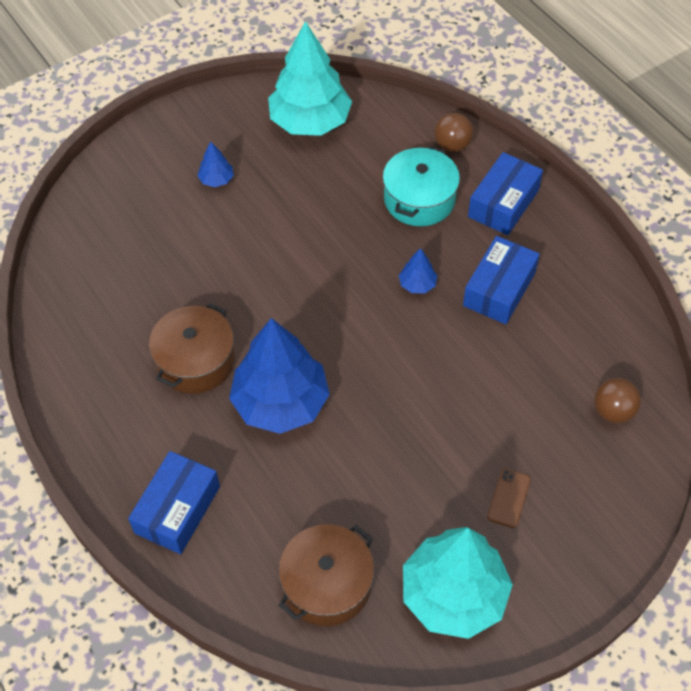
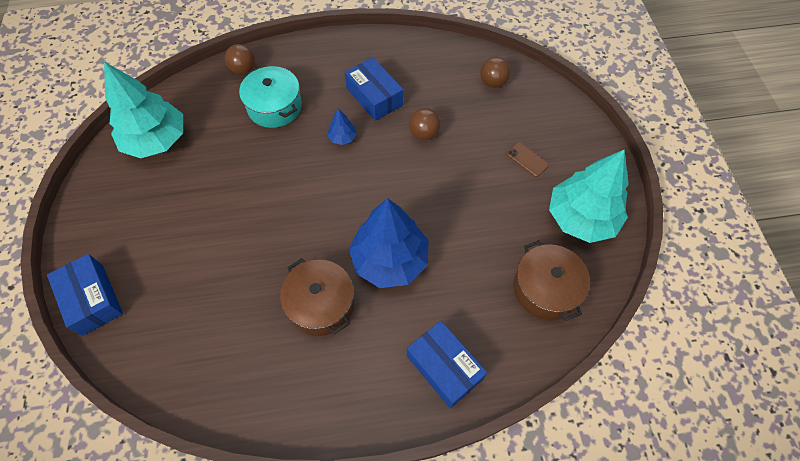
camera: 65 degrees left, 5 degrees up
(216, 179) = (161, 223): blue tree -> none
(476, 365) = (424, 134): none -> brown ball
(503, 203) = (310, 65): blue box -> blue box (92, 299)

